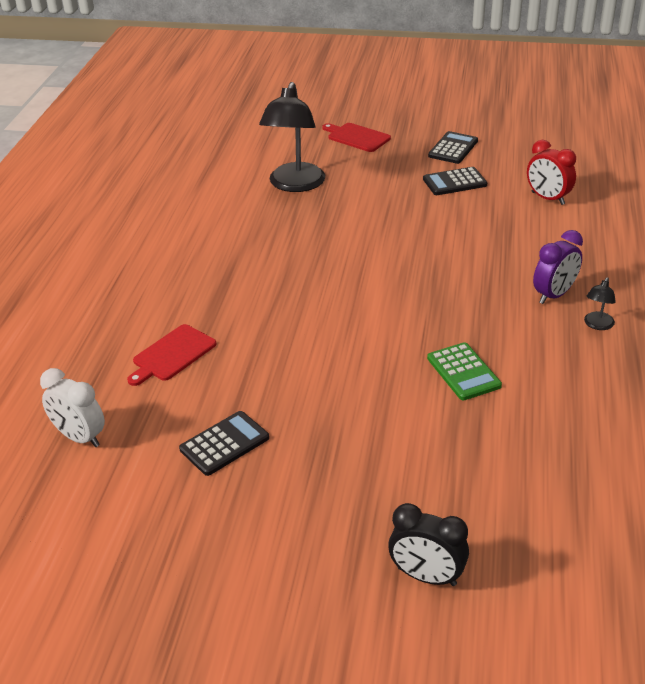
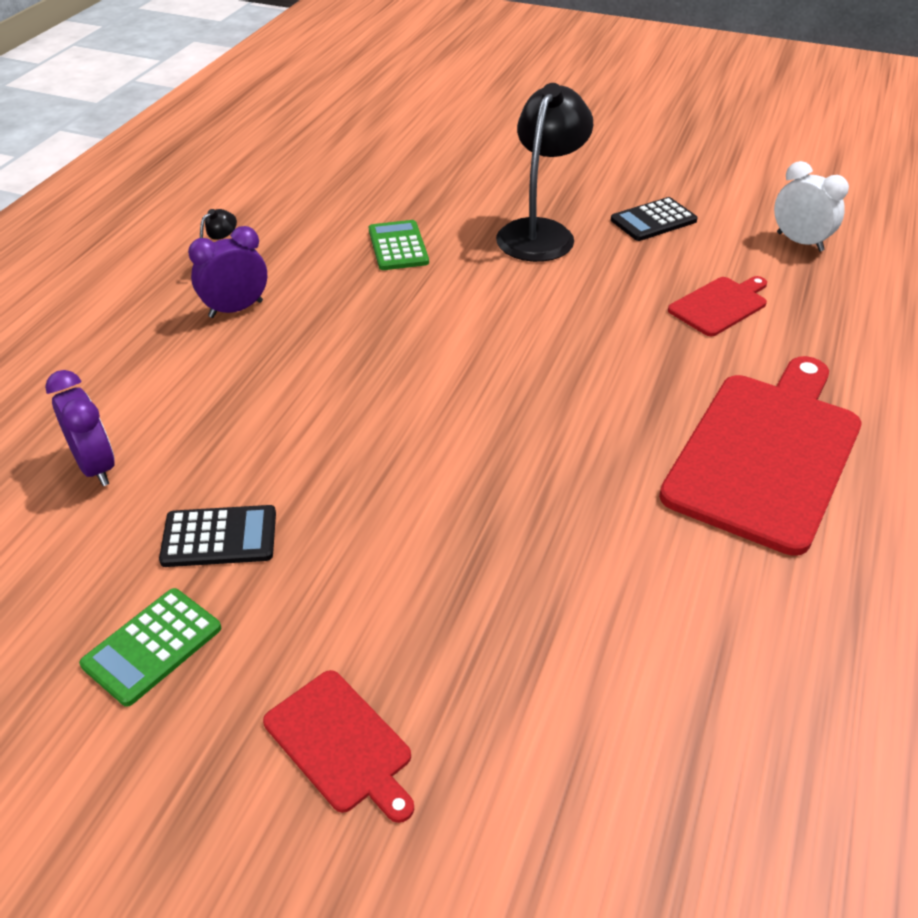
camera: 170 degrees left, 5 degrees up
(161, 256) = (766, 454): none -> red cutting board
(294, 185) = (525, 589): black lamp -> black lamp (540, 232)
(426, 576) = (502, 133): black clock -> none
(453, 148) = (152, 646): black calculator -> green calculator
(547, 198) = (96, 467): red clock -> purple clock

